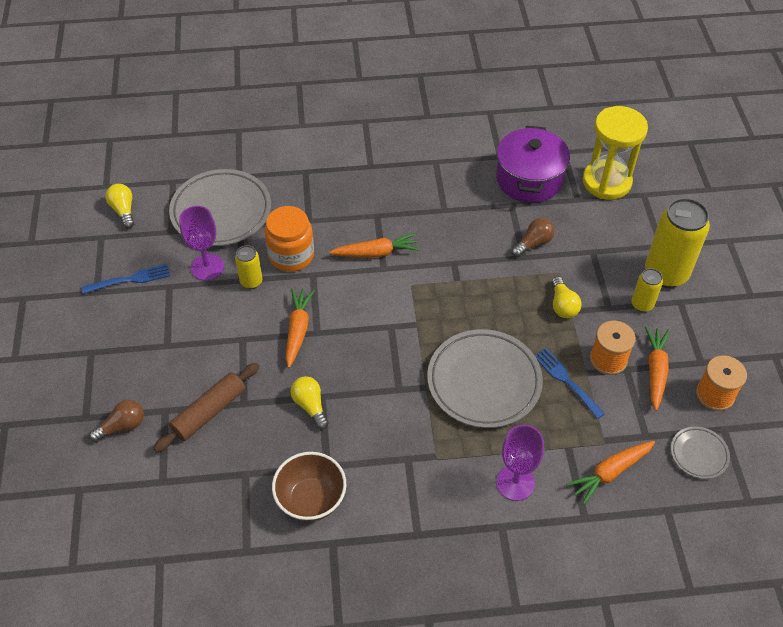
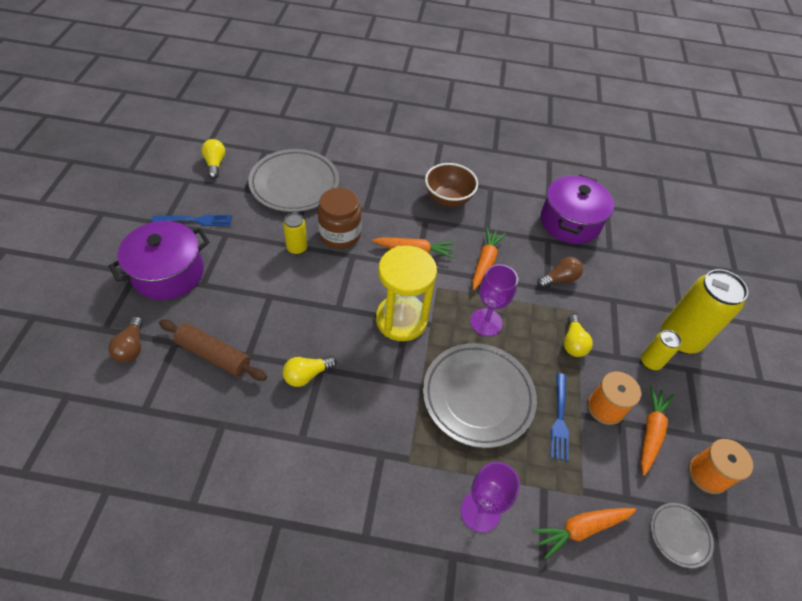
camera: 10 degrees right, 0 degrees up
(122, 426) = (132, 347): brown light bulb -> brown light bulb turned 105 degrees clockwise
(126, 343) = (168, 273): none -> purple pot
(207, 267) = (264, 227): purple goblet -> purple goblet (486, 322)
(209, 412) = (214, 355): brown rolling pin -> brown rolling pin turned 60 degrees clockwise
(291, 255) = (340, 234): orange jar -> brown jar
(298, 330) = (321, 301): orange carrot -> orange carrot (485, 262)
(310, 406) = (307, 375): yellow light bulb -> yellow light bulb turned 105 degrees counterclockwise
(311, 499) = (274, 469): brown bowl -> brown bowl (448, 199)
(567, 381) = (559, 418): blue fork -> blue fork turned 150 degrees counterclockwise
(606, 182) = (640, 242): yellow hourglass -> yellow hourglass (401, 320)

